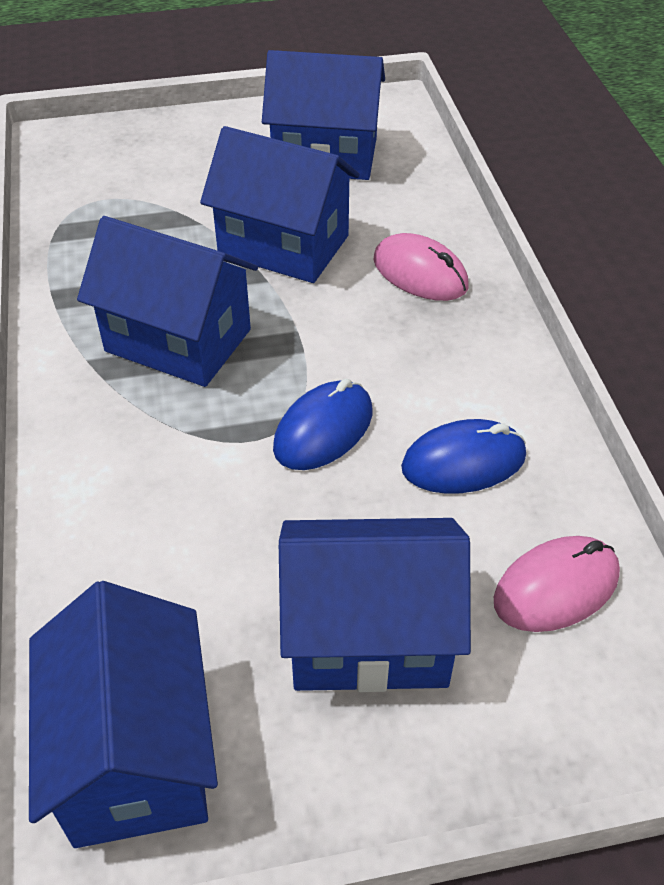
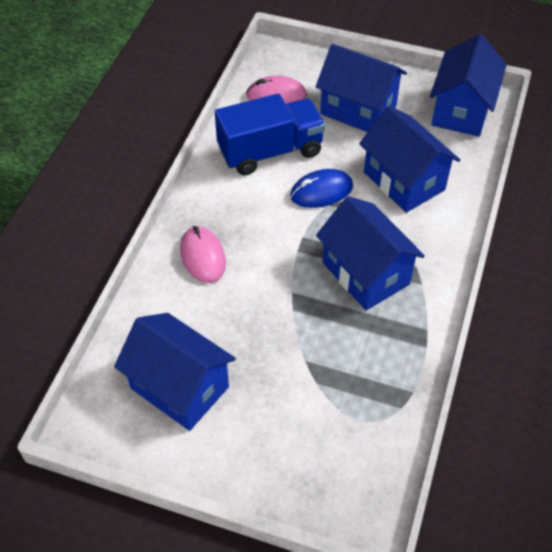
camera: 150 degrees left, 5 degrees up
(283, 245) = (265, 315): blue house -> blue house (404, 181)
(463, 462) = (270, 151): blue mouse -> blue truck

